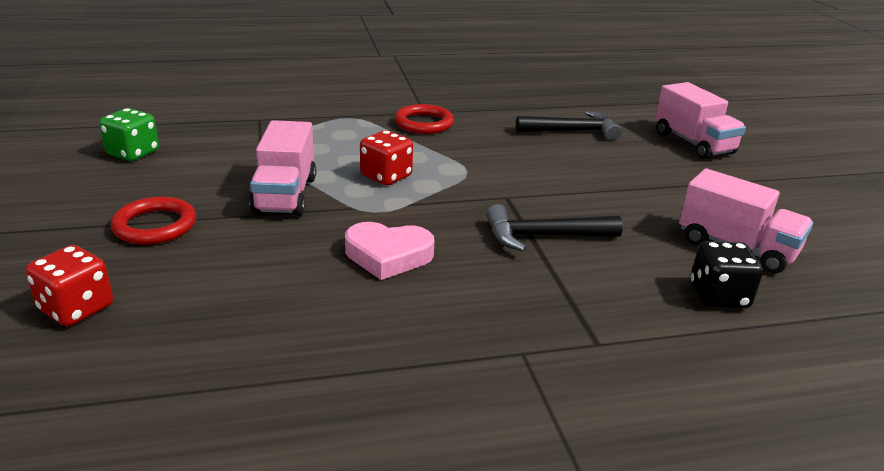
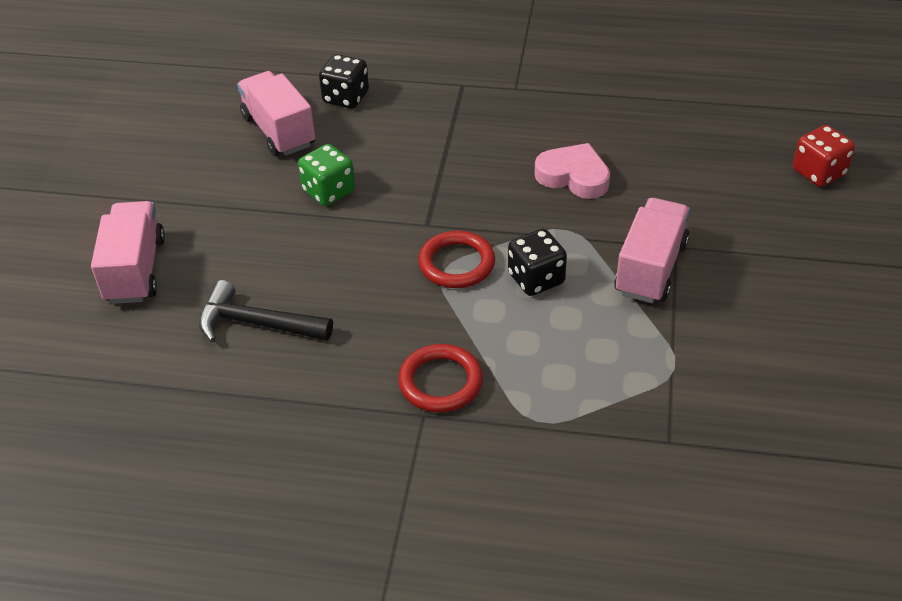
camera: 155 degrees left, 15 degrees up
(133, 153) = (830, 382): green dice -> green dice (329, 191)
(155, 225) = (777, 248): red ring -> red ring (456, 263)
(386, 176) = (536, 279): red dice -> black dice
(543, 236) = (430, 171): black hammer -> none

